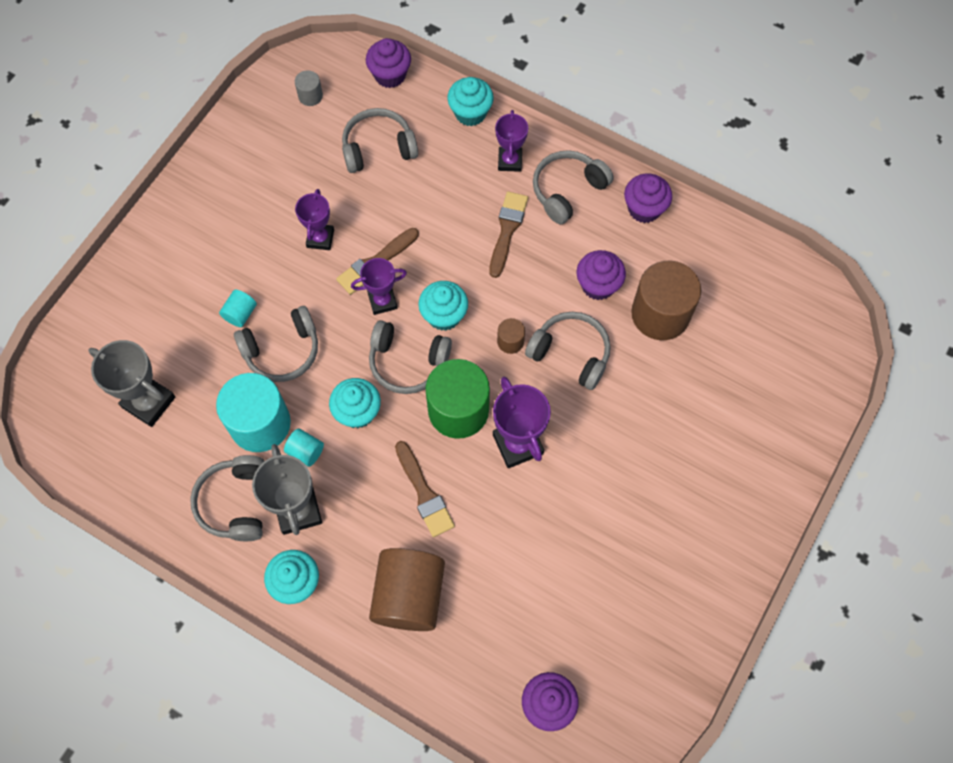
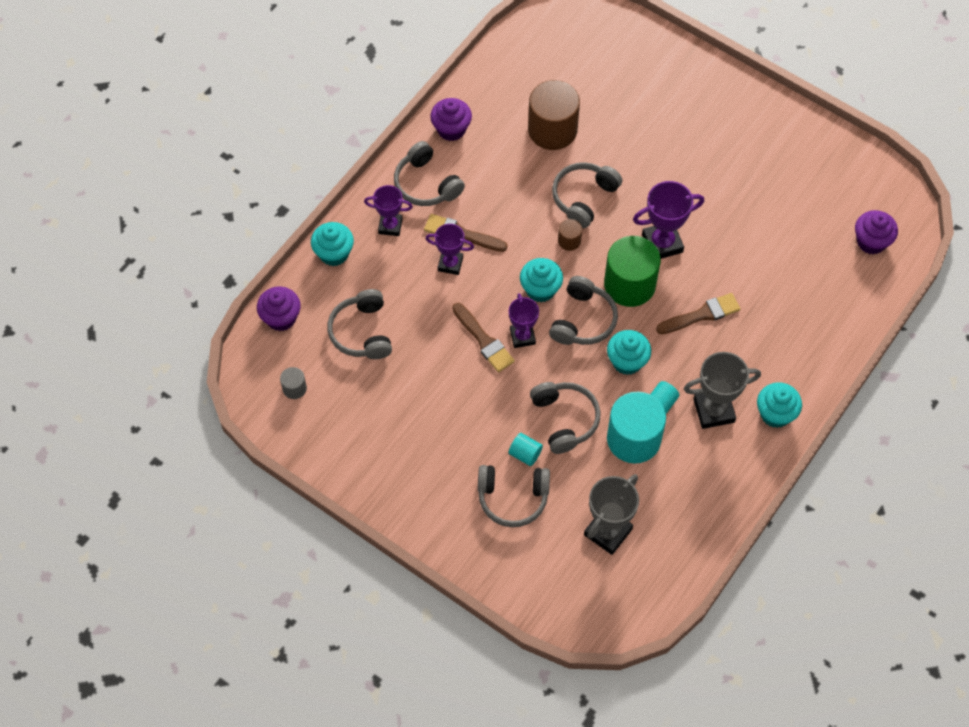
camera: 85 degrees left, 5 degrees down
(235, 502) = (705, 460): grey headphones -> grey headphones (513, 498)
(320, 238) = (453, 385): purple trophy -> purple trophy (450, 264)
(409, 596) = (787, 331): brown cylinder -> none
(598, 285) = (521, 171): purple cupcake -> none

